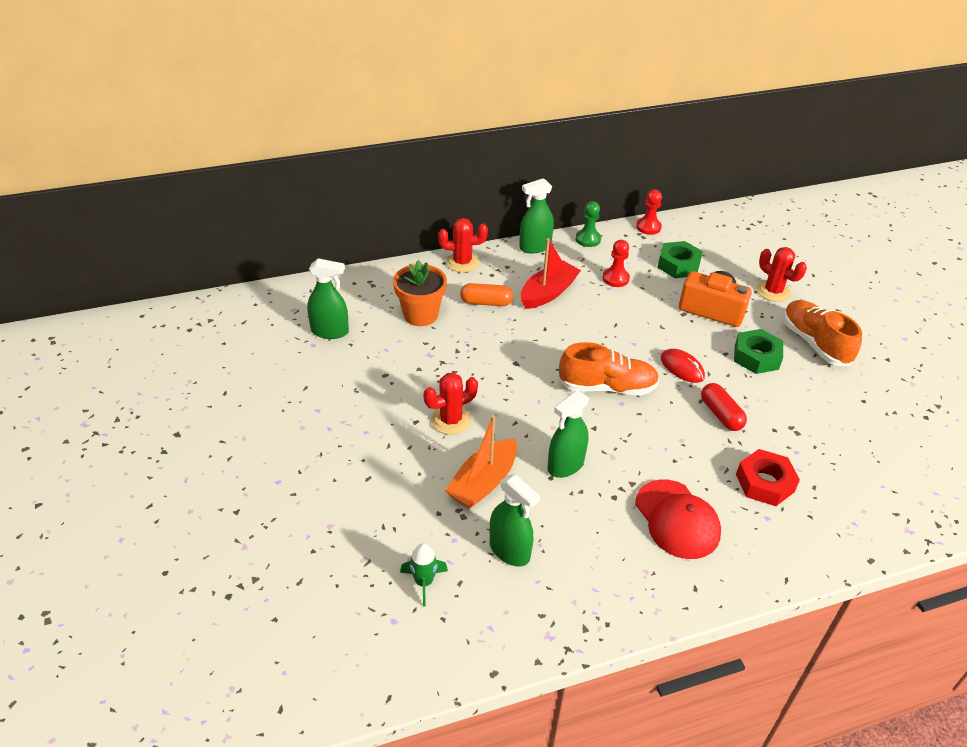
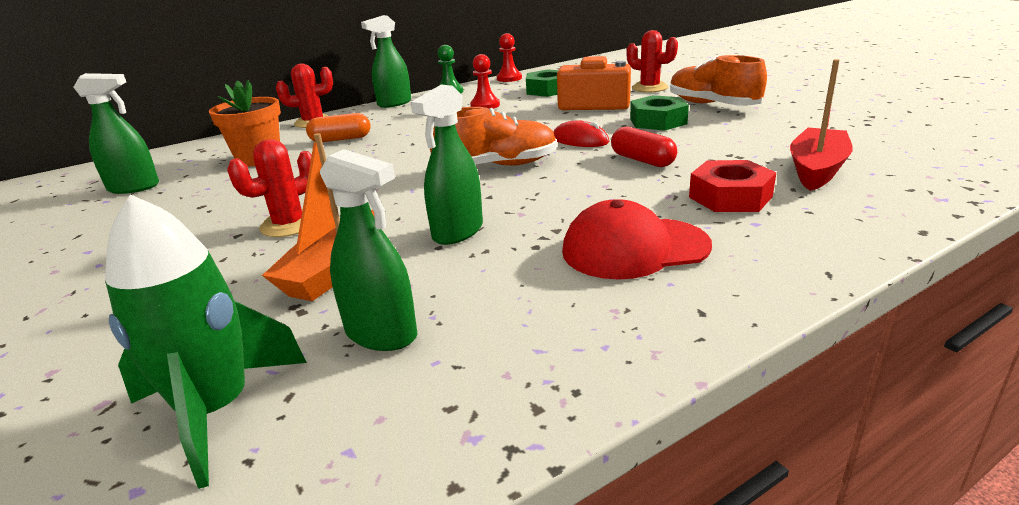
camera: 10 degrees left, 15 degrees down
(424, 582) = (216, 411): green rocket -> green rocket, size x1.88
(548, 293) = (412, 123): red boat -> red boat (817, 170)
(677, 519) = (634, 248): red cap -> red cap turned 120 degrees clockwise

